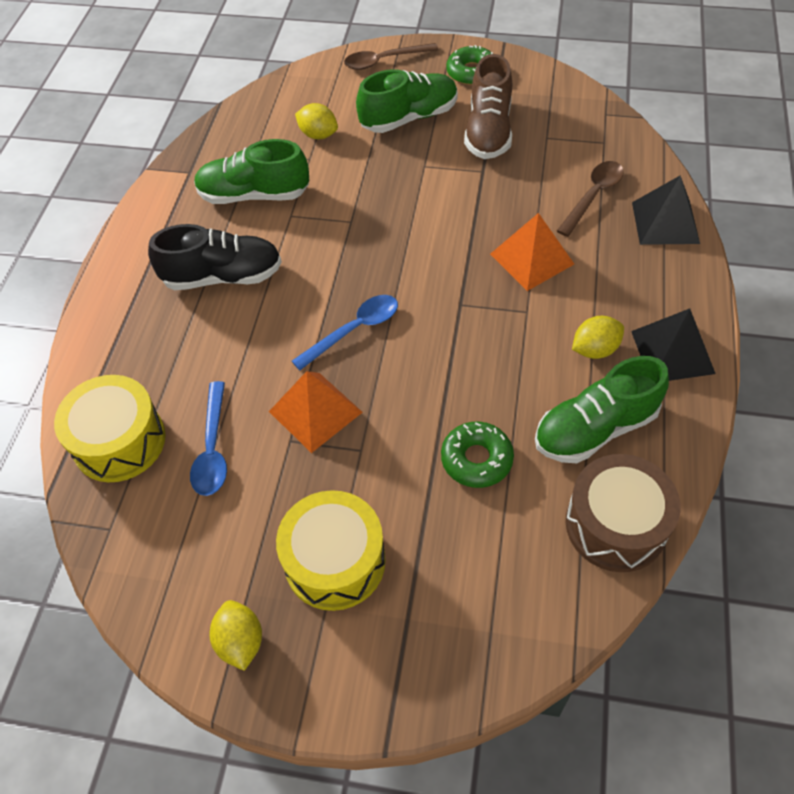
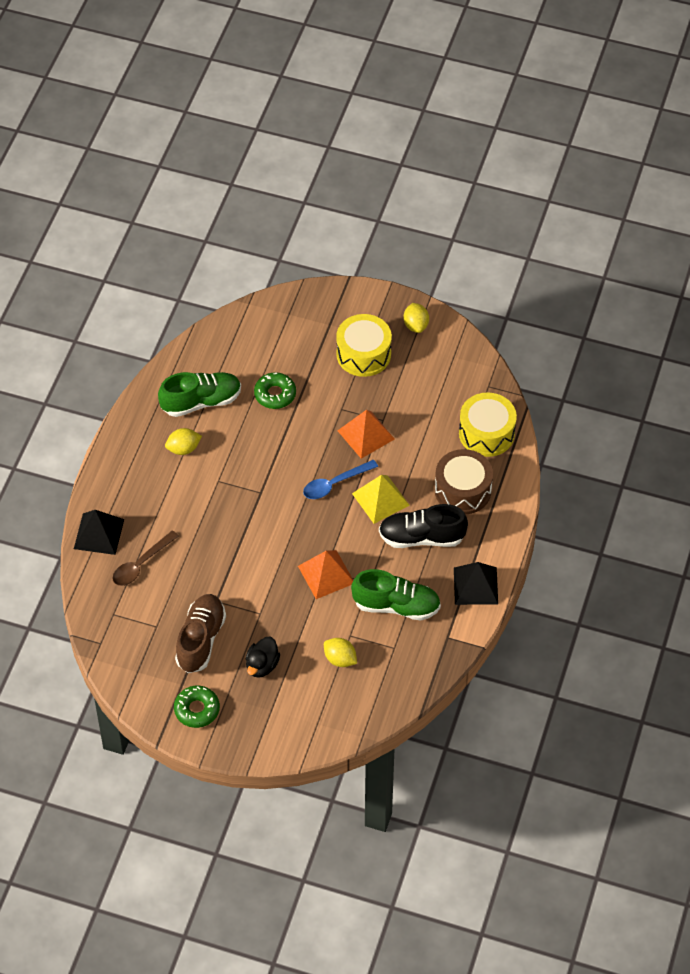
camera: 175 degrees left, 0 degrees up
(212, 448) = (429, 421): blue spoon -> none
(284, 318) = (380, 499): none -> yellow pyramid
(384, 61) = (271, 738): brown spoon -> none
(409, 118) = (262, 665): green shoe -> black duck
(532, 259) = (202, 519): orange pyramid -> orange pyramid (326, 574)
(615, 525) = (208, 351): brown drum -> brown drum (463, 490)
(672, 352) = (136, 440): black pyramid -> black pyramid (475, 585)

